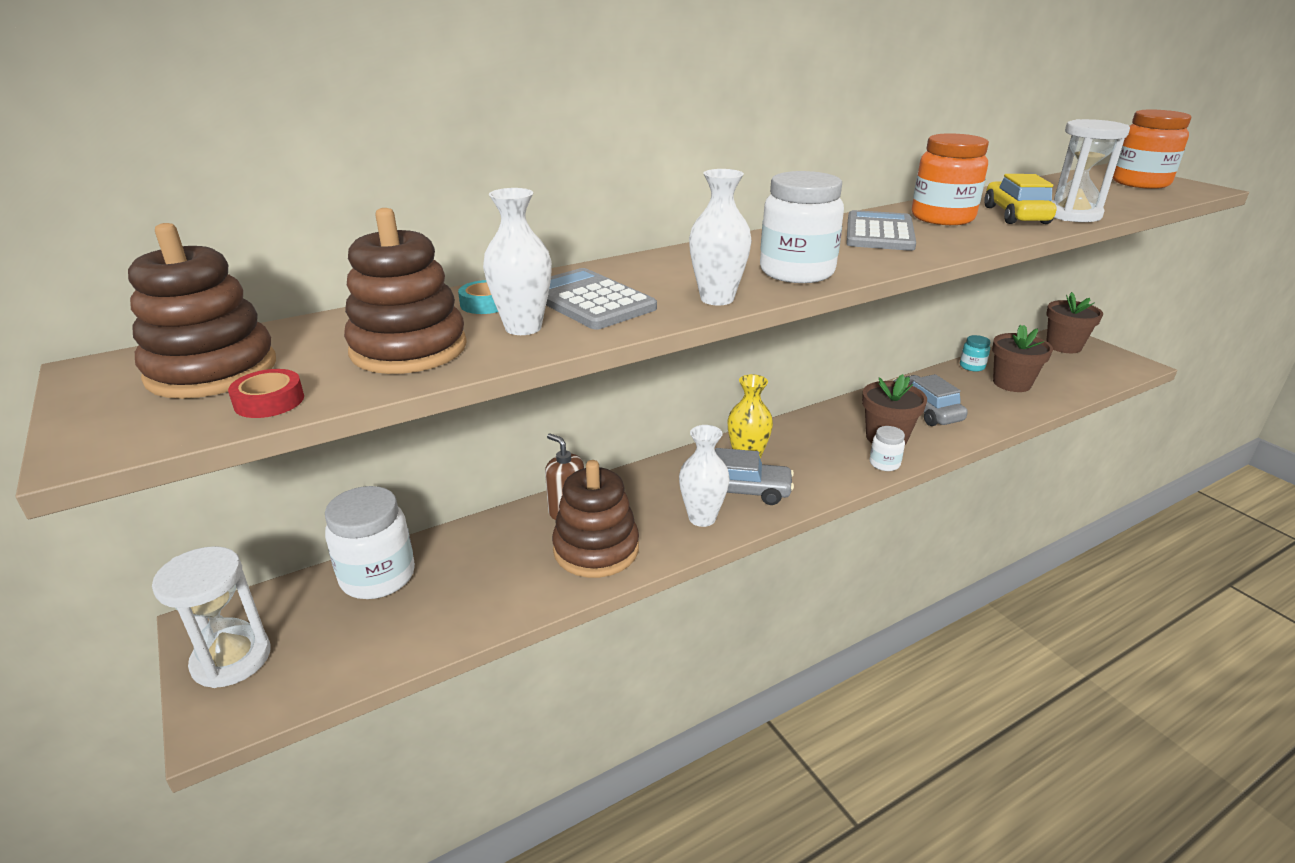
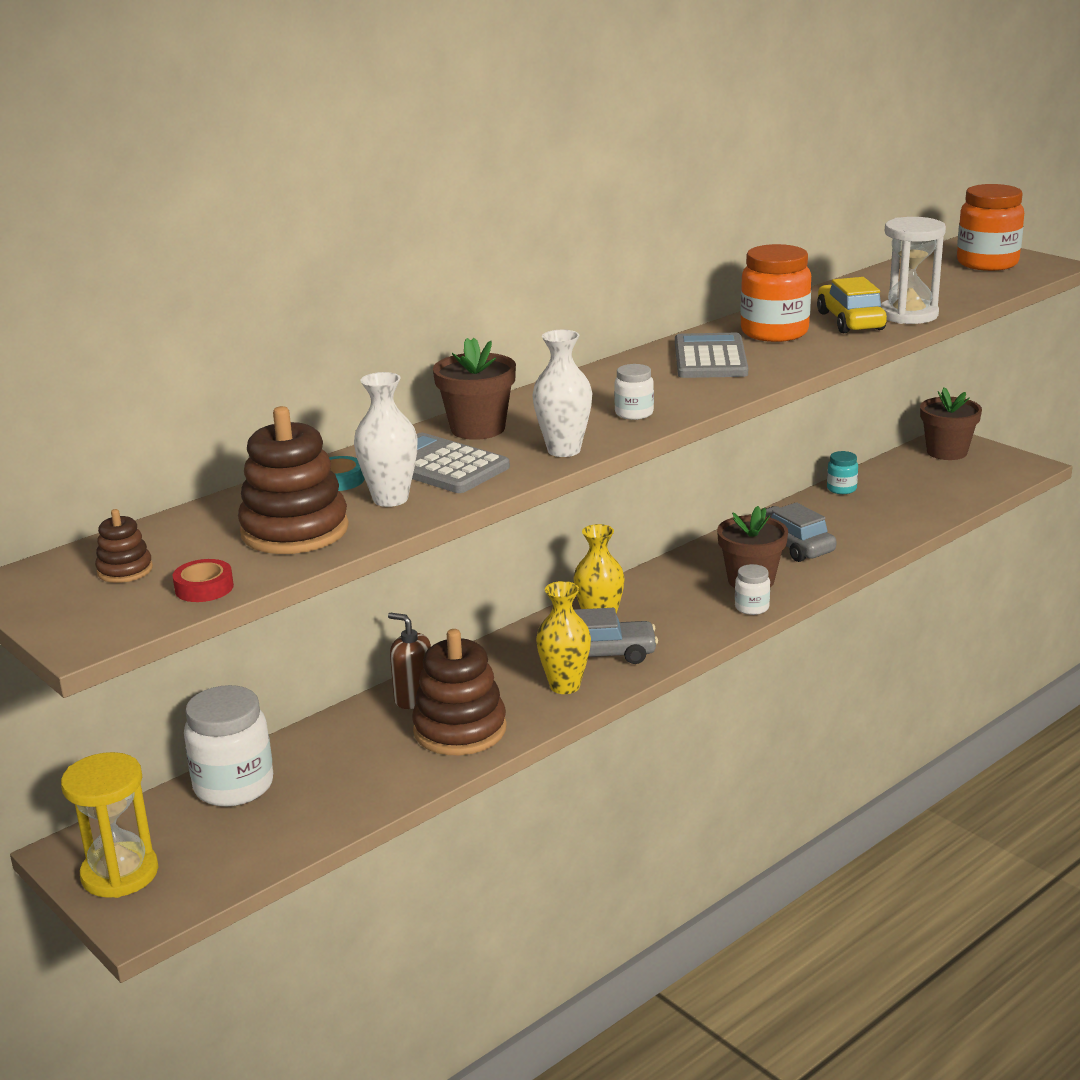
camera: 10 degrees left, 5 degrees down
(212, 370) = (125, 570): brown stacking toy -> brown stacking toy, size x0.49
(231, 659) = (120, 874): white hourglass -> yellow hourglass
(702, 518) = (565, 686): white vase -> yellow vase
(796, 272) = (634, 413): white jar -> white jar, size x0.51
(1011, 383) = (887, 503): brown flower pot -> brown flower pot (477, 429)

